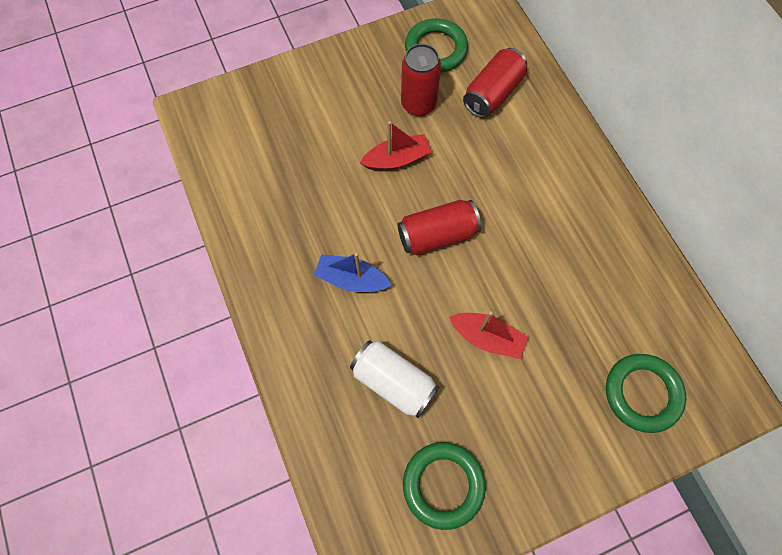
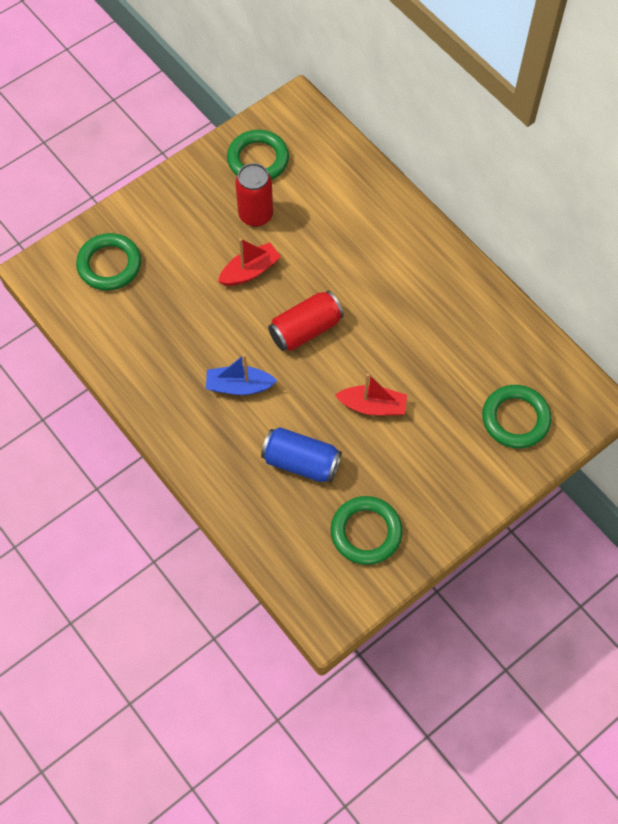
camera: 15 degrees left, 5 degrees down
(260, 121) = (109, 265): none -> green ring
(393, 381) = (301, 462): white can -> blue can
(493, 94) = (323, 190): red can -> none

